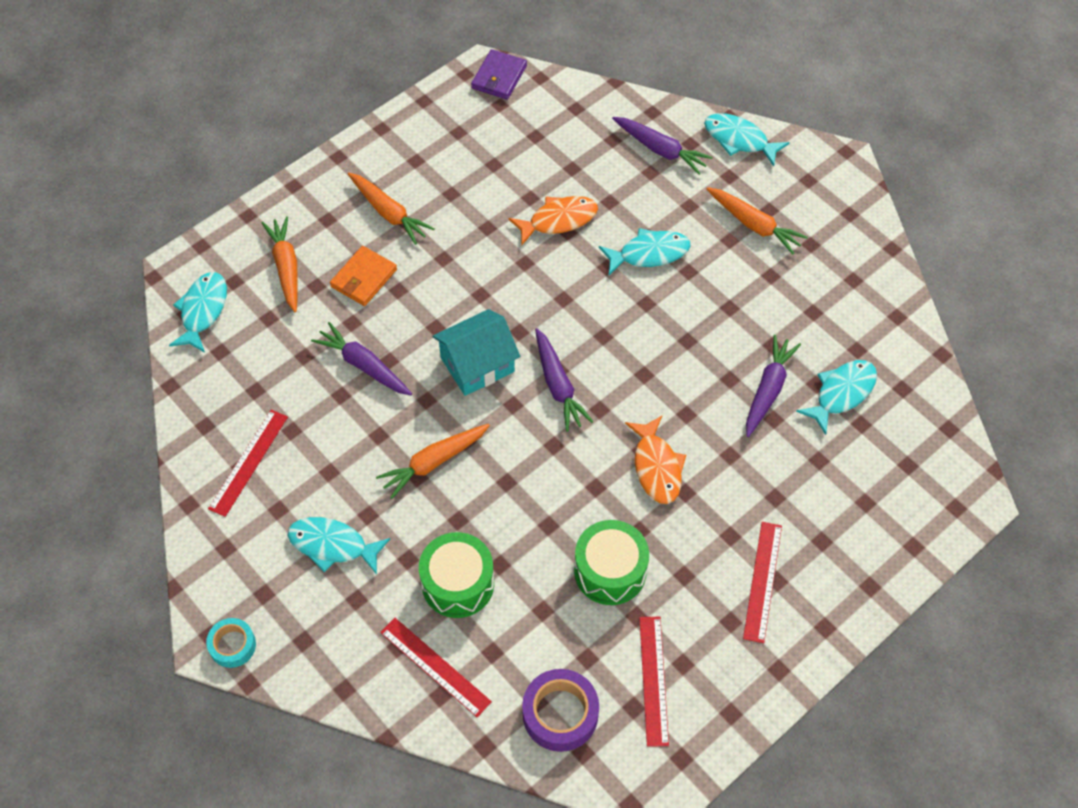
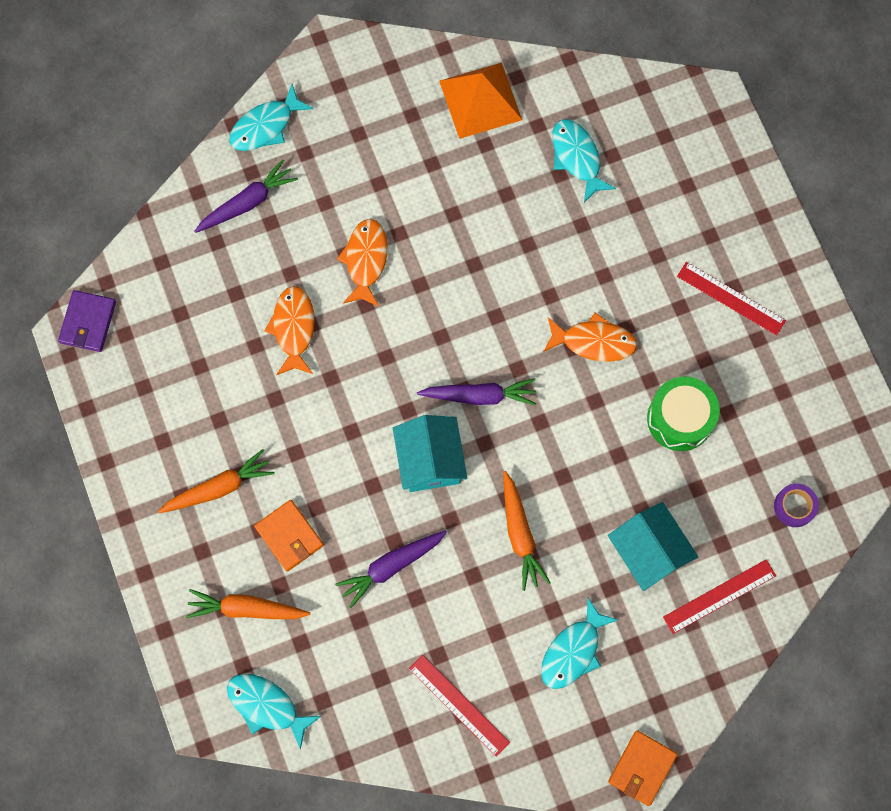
camera: 70 degrees left, 15 degrees up
(232, 645) = (642, 768): turquoise tape -> orange wallet
(458, 583) = (648, 552): green drum -> turquoise house
(499, 77) = (88, 322): purple wallet -> purple wallet turned 60 degrees clockwise
(560, 714) = (794, 506): purple tape -> purple tape, size x0.62
(649, 253) = (365, 260): turquoise fish -> orange fish
(653, 680) = (789, 421): red ruler -> none
(754, 225) = (370, 154): orange carrot -> none
(768, 389) = (550, 216): purple carrot -> none
(856, 294) = (480, 100): none -> orange pyramid

